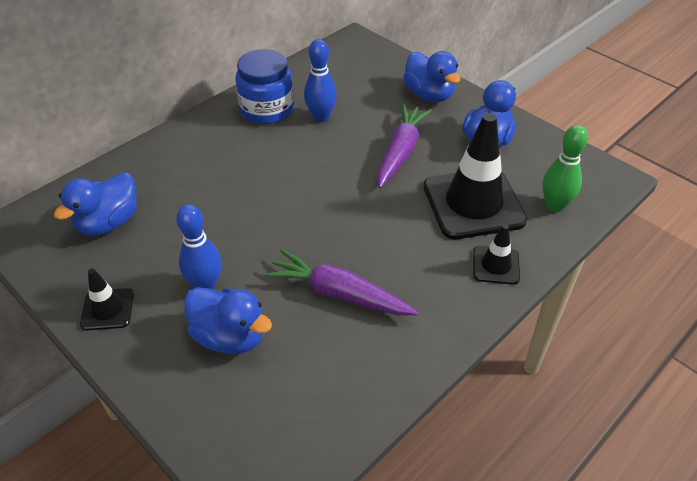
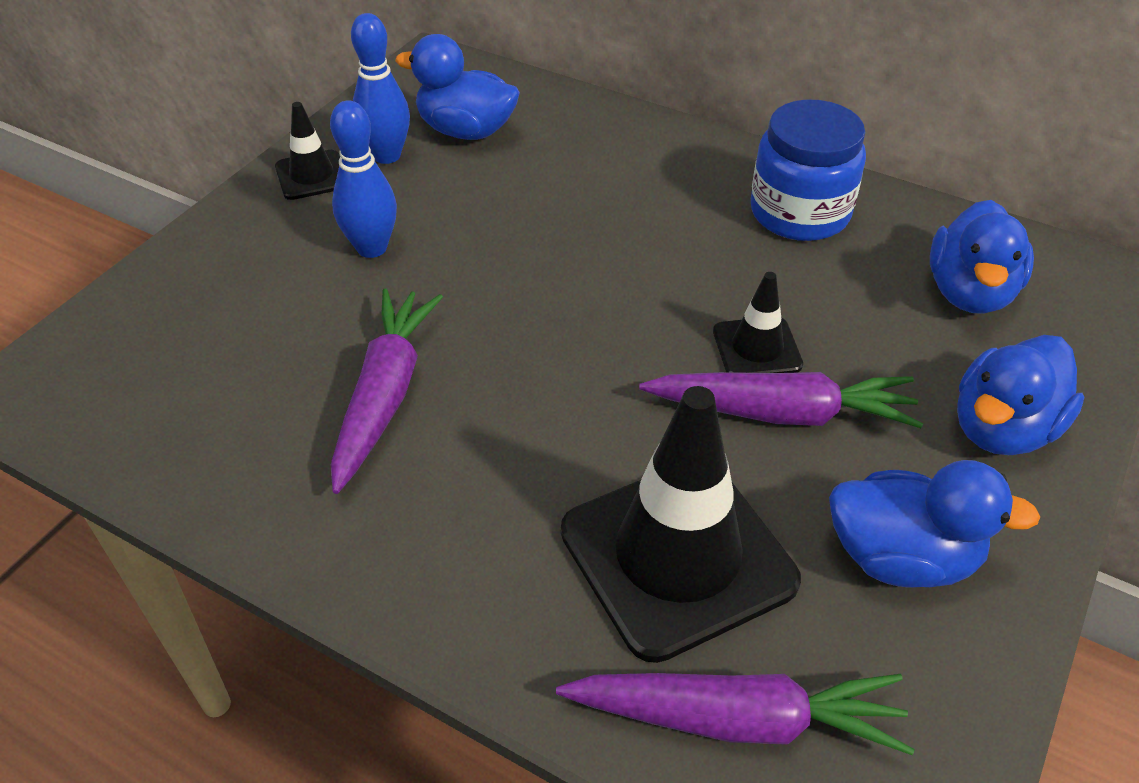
camera: 75 degrees right, 0 degrees up
(230, 337) = (280, 295): blue duck -> blue duck (969, 292)
(321, 117) = (821, 282): blue bowling pin -> blue bowling pin (387, 155)
(496, 265) = (509, 616): black traffic cone -> black traffic cone (757, 348)
(555, 205) = (736, 719): green bowling pin -> purple carrot

